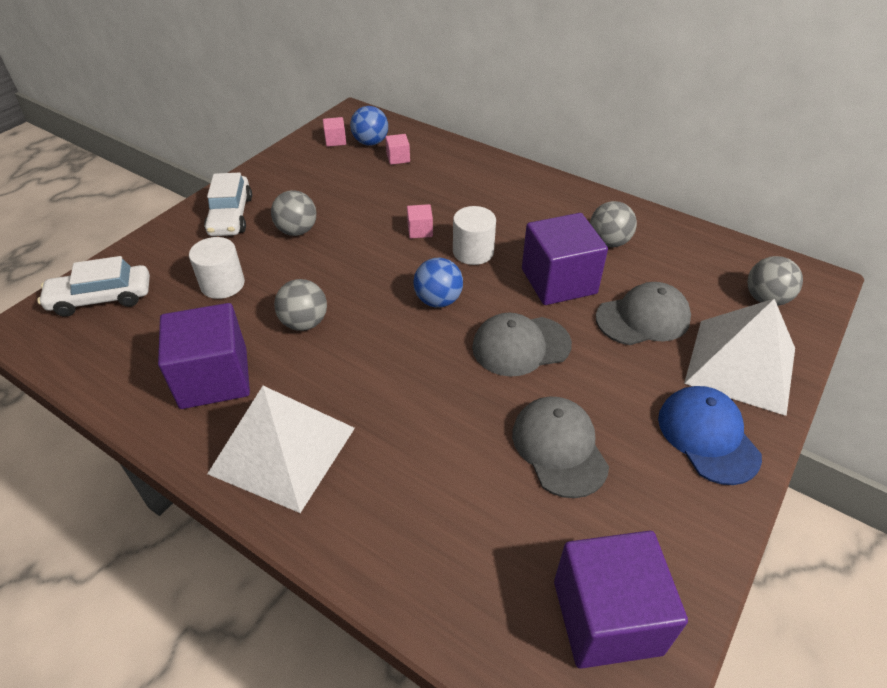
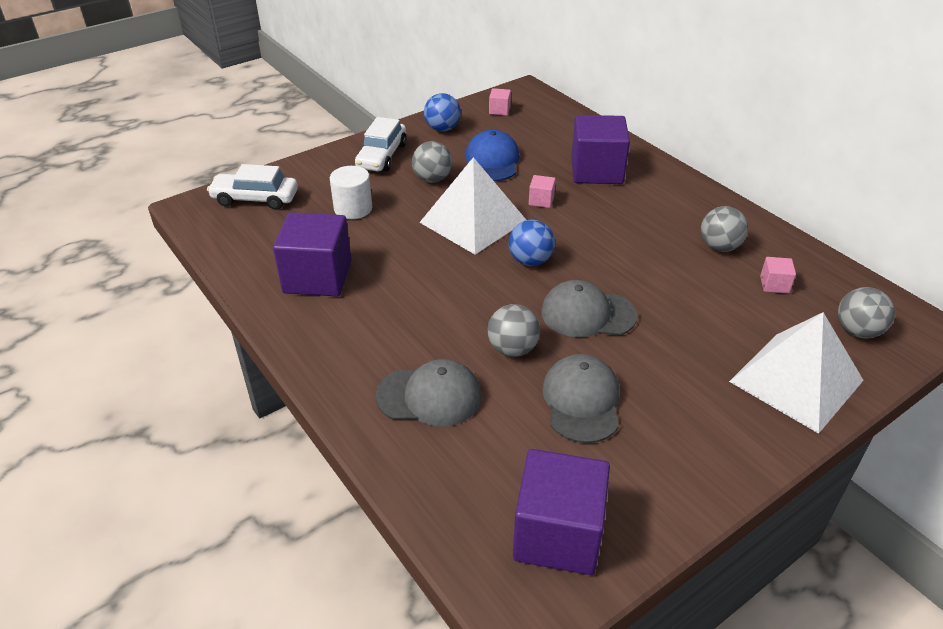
camera: 20 degrees right, 5 degrees down
(283, 450) = (349, 342): white pyramid -> white pyramid (473, 221)
(304, 323) = (407, 252): grey ball -> grey ball (512, 349)
(370, 142) = (531, 117): blue ball -> blue ball (442, 129)
(398, 158) = (550, 135): pink cube -> pink cube (774, 284)
(473, 252) = (582, 228): white cylinder -> none
(558, 281) = (651, 270): purple cube -> purple cube (596, 171)
(643, 318) = (718, 318): grey cap -> grey cap (429, 396)
(708, 436) = (728, 429): blue cap -> blue cap (492, 161)

